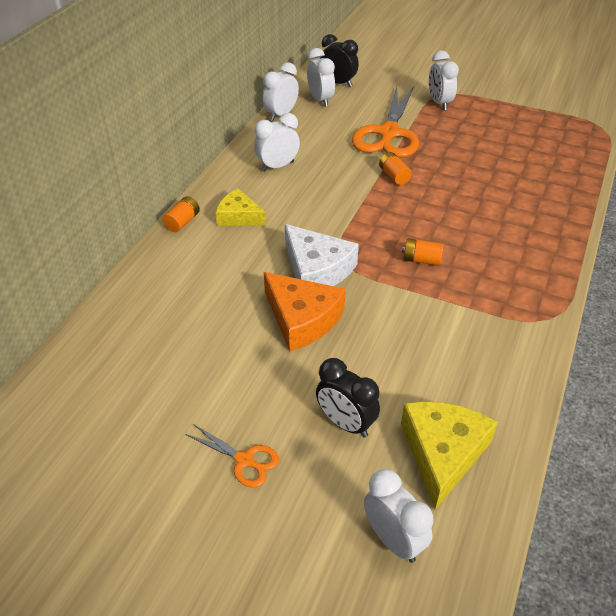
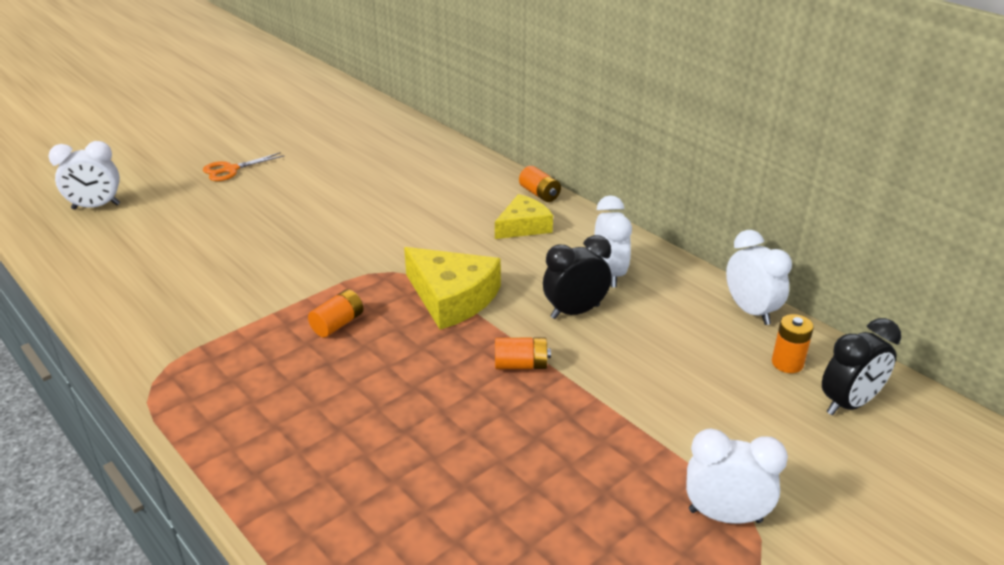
camera: 115 degrees right, 10 degrees down
(302, 319) = (335, 225): orange cheese -> none
(316, 270) = (392, 250): white cheese -> none
(320, 100) = (787, 363): white clock -> orange battery
(346, 423) = (204, 215): black clock -> black clock (575, 312)
(388, 133) = (642, 403): orange scissors -> none
(442, 453) = (120, 249): yellow cheese -> yellow cheese (452, 298)

